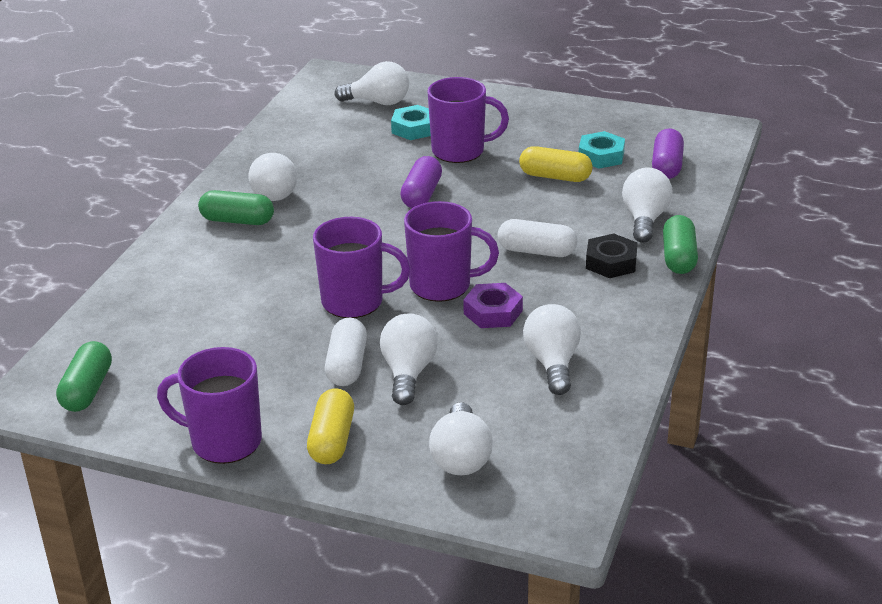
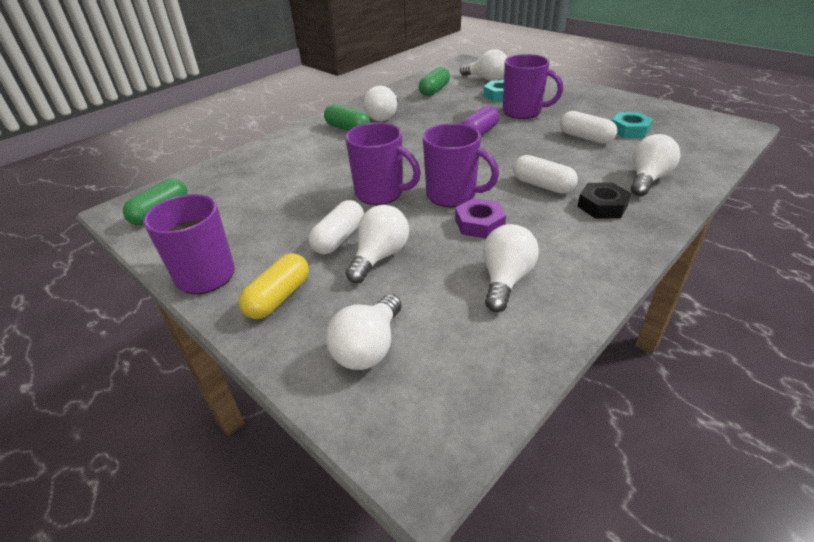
camera: 25 degrees right, 5 degrees up
(555, 177) = (585, 138): yellow capsule -> white capsule
(667, 166) = (682, 145): purple capsule -> none
(679, 257) = (667, 214): green capsule -> green capsule (434, 90)

